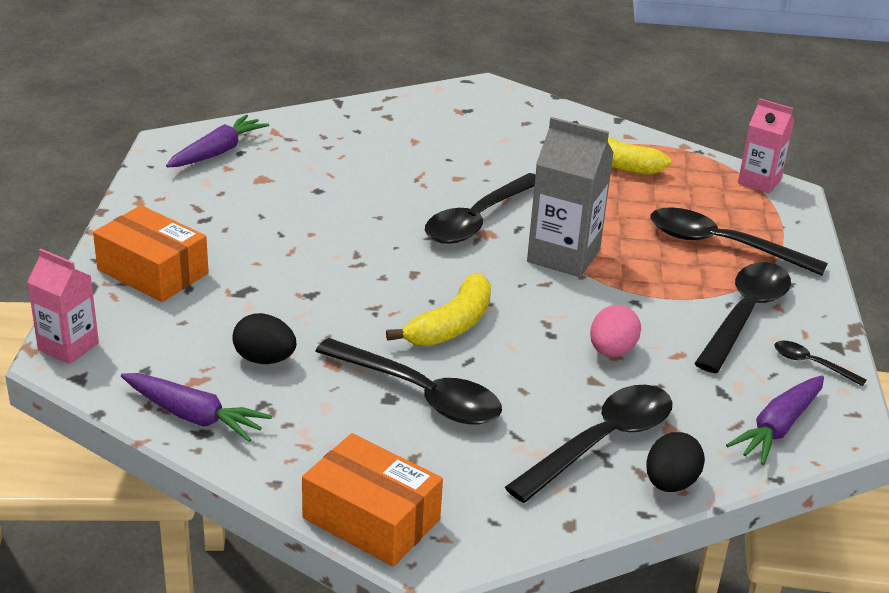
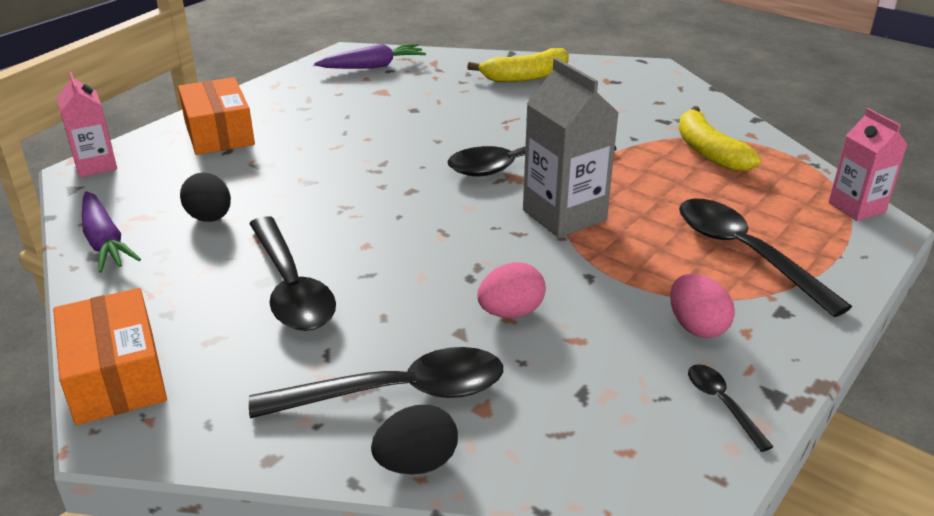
camera: 35 degrees right, 0 degrees up
(451, 325) = (389, 241): yellow banana -> yellow banana (525, 77)
(745, 315) = (696, 327): black spoon -> pink egg
(778, 428) = (604, 456): purple carrot -> none

